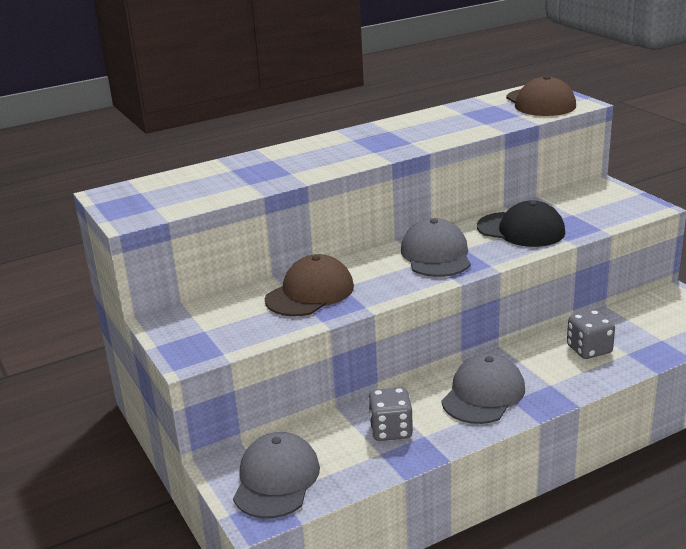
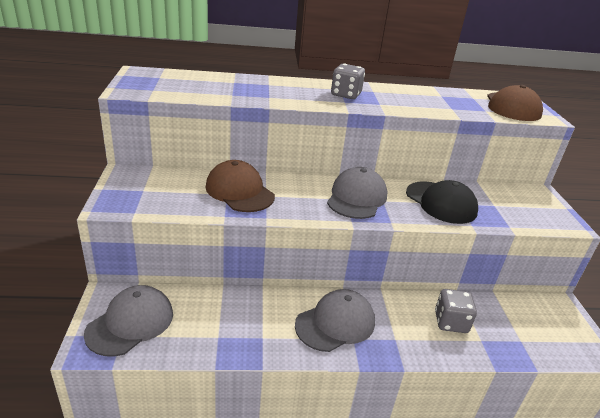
camera: 20 degrees right, 5 degrees up
(310, 293) = (239, 191): brown cap -> brown cap turned 105 degrees counterclockwise
(391, 430) = (243, 321): grey dice -> grey dice (345, 94)

